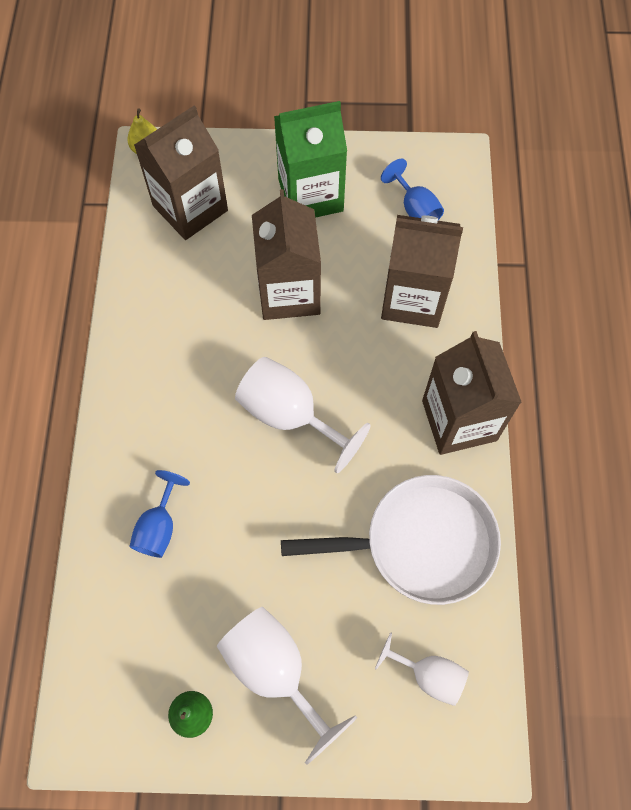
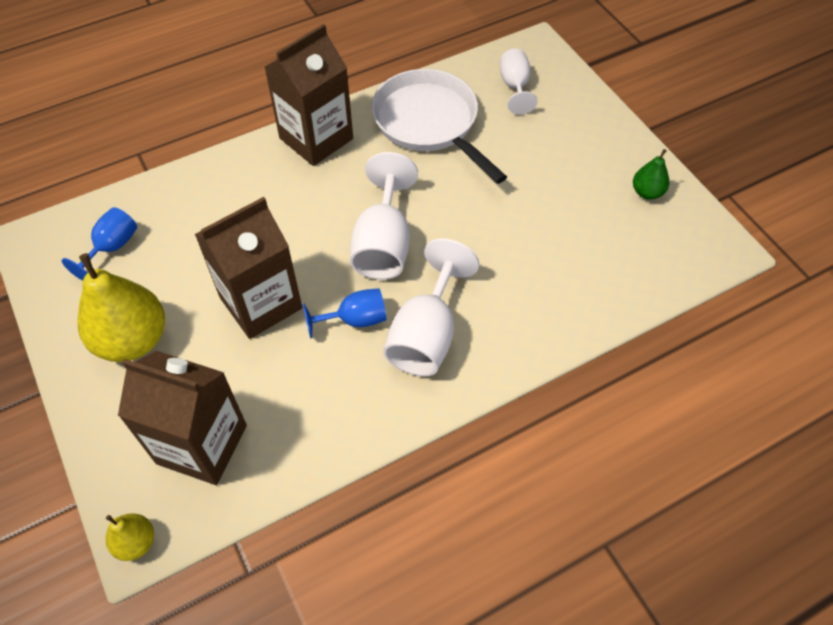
camera: 120 degrees left, 10 degrees down
(159, 527) = (541, 284): blue goblet -> blue goblet (355, 320)
(275, 671) = (580, 162): white goblet -> white goblet (426, 334)
(310, 195) = (133, 340): green carton -> yellow pear
(413, 299) = (217, 210): brown carton -> none

